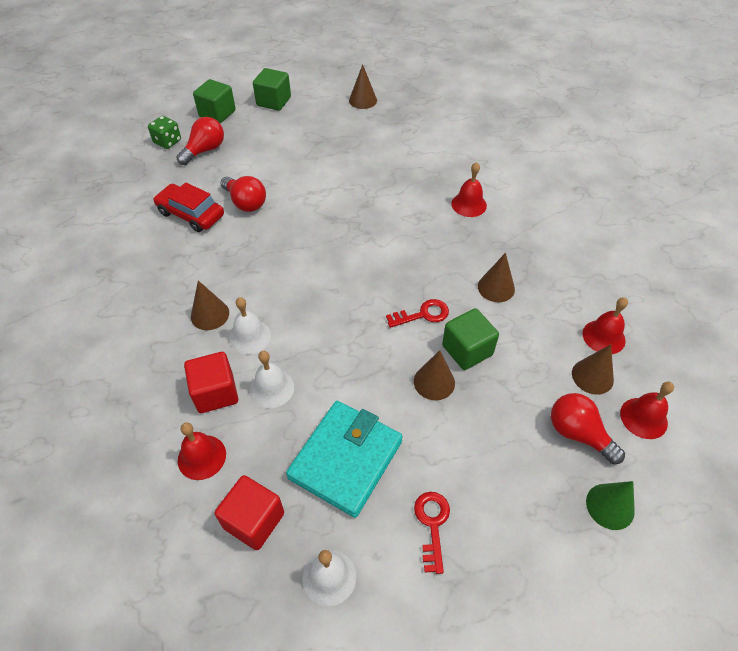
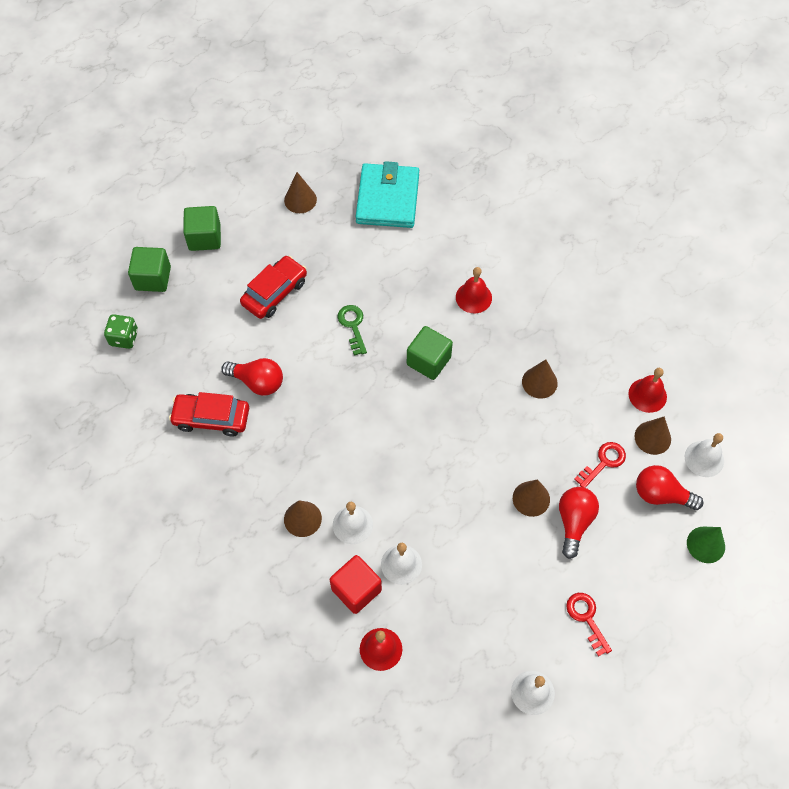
camera: 25 degrees left, 10 degrees up
(205, 150) = (172, 333): red light bulb -> red light bulb (574, 522)
(254, 520) = (453, 678): red cube -> none
(302, 150) = (274, 292): none -> red car
(346, 459) = (496, 598): turquoise wallet -> turquoise wallet (387, 199)
(350, 191) = (353, 326): none -> green key
(422, 314) = (490, 437): red key -> red key (603, 462)
(467, 350) = (543, 456): green cube -> green cube (428, 361)
(643, 418) = (704, 458): red bell -> white bell

